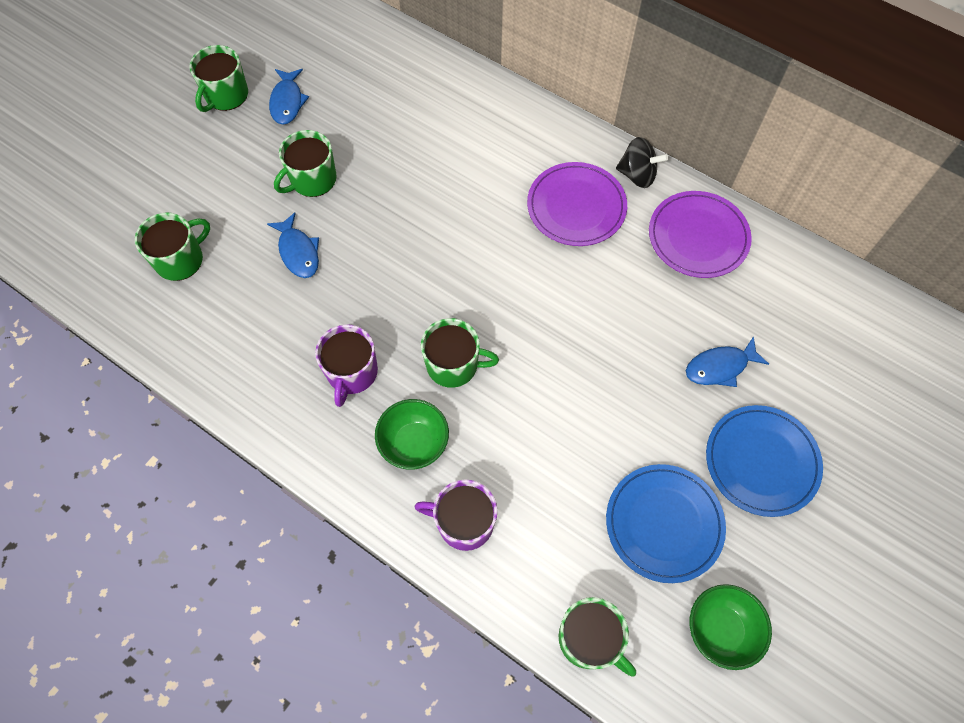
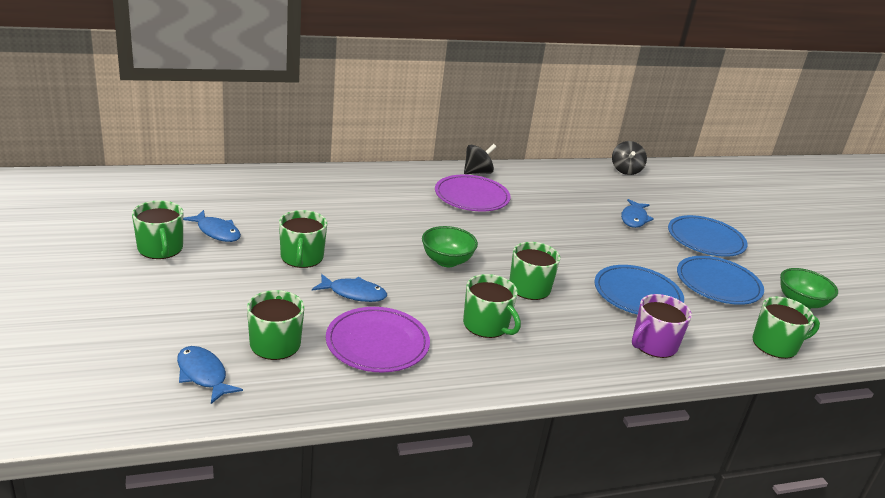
camera: 55 degrees left, 35 degrees down
(105, 252) = (203, 375): none -> blue fish
(352, 373) = (486, 325): purple mug -> green mug
(414, 443) = (573, 331): green bowl -> green bowl (446, 261)
(547, 459) = (637, 294): none -> blue plate
(698, 237) = (543, 181): purple plate -> purple plate (377, 343)
(843, 291) = (626, 170): none -> black spinning top

